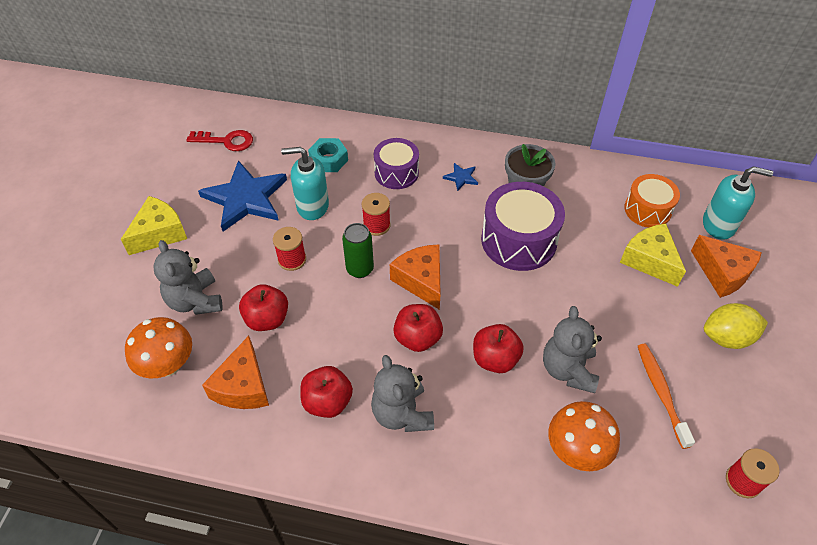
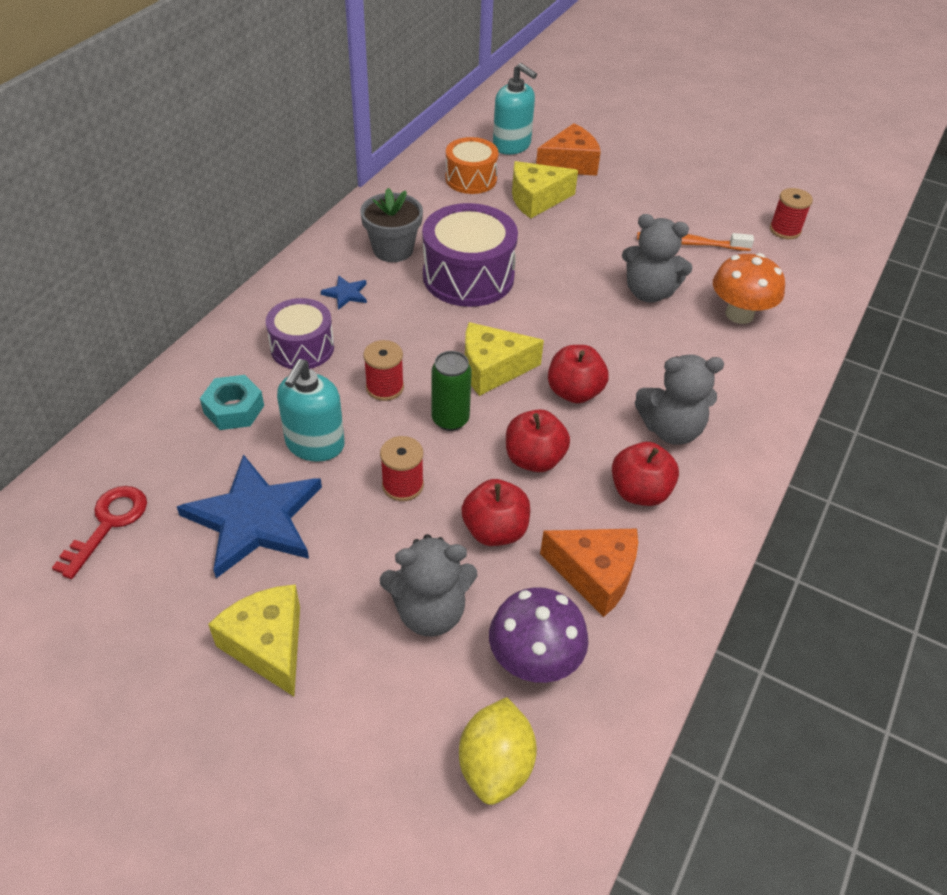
camera: 75 degrees left, 5 degrees down
(168, 365) = (534, 661): orange mushroom -> purple mushroom
(421, 280) = (492, 369): orange cheese -> yellow cheese
(495, 359) = (621, 339): red apple -> red apple (534, 459)
(719, 225) = (512, 145): turquoise soap dispenser -> turquoise soap dispenser turned 105 degrees clockwise
(726, 337) = (642, 187): yellow lemon -> yellow lemon (495, 765)

